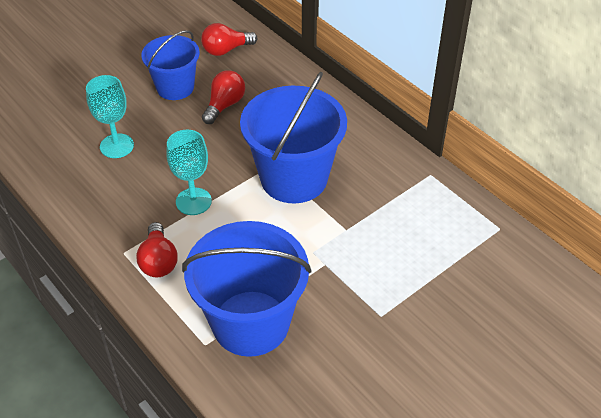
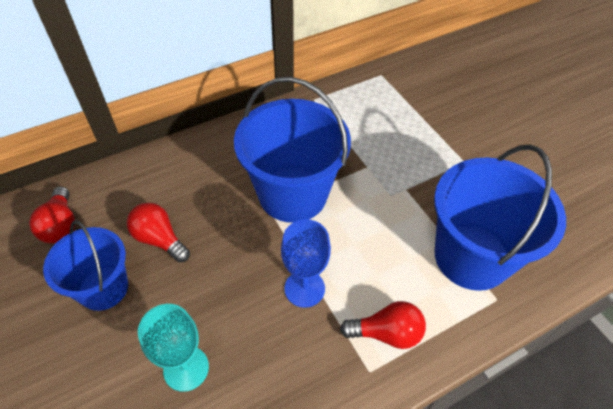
camera: 80 degrees left, 5 degrees up
(193, 201) = (304, 288): turquoise goblet -> blue goblet

